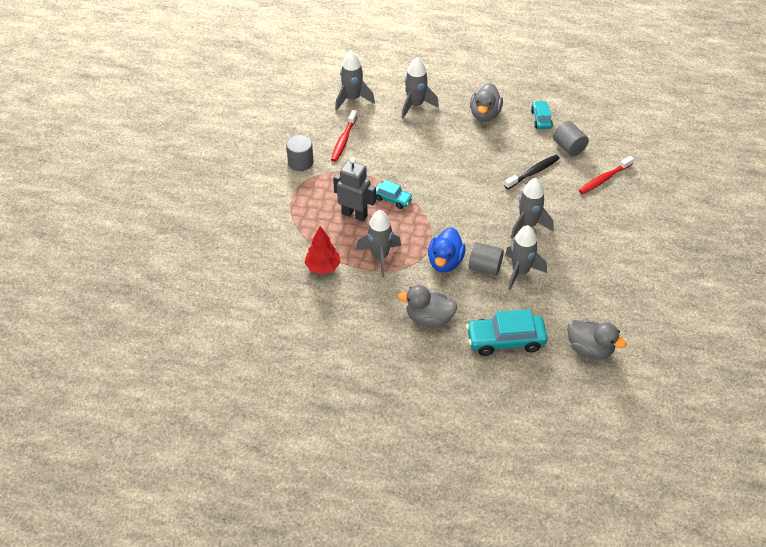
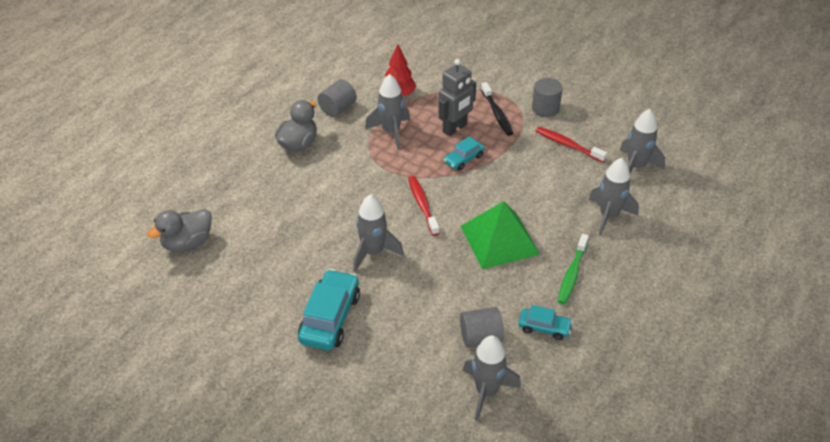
camera: 110 degrees right, 5 degrees down
(445, 262) = (359, 173): blue duck -> none
(473, 157) = (499, 240): none -> green pyramid
(485, 114) = (572, 274): grey duck -> green toothbrush
(485, 267) = (335, 200): grey cylinder -> grey cylinder (337, 108)
(505, 340) = (240, 187): turquoise car -> turquoise car (330, 318)
(520, 272) = (313, 224): grey rocket -> grey rocket (486, 392)
(533, 172) = (452, 286): black toothbrush -> black toothbrush (497, 114)
(604, 179) = (409, 352): red toothbrush -> red toothbrush (422, 205)

